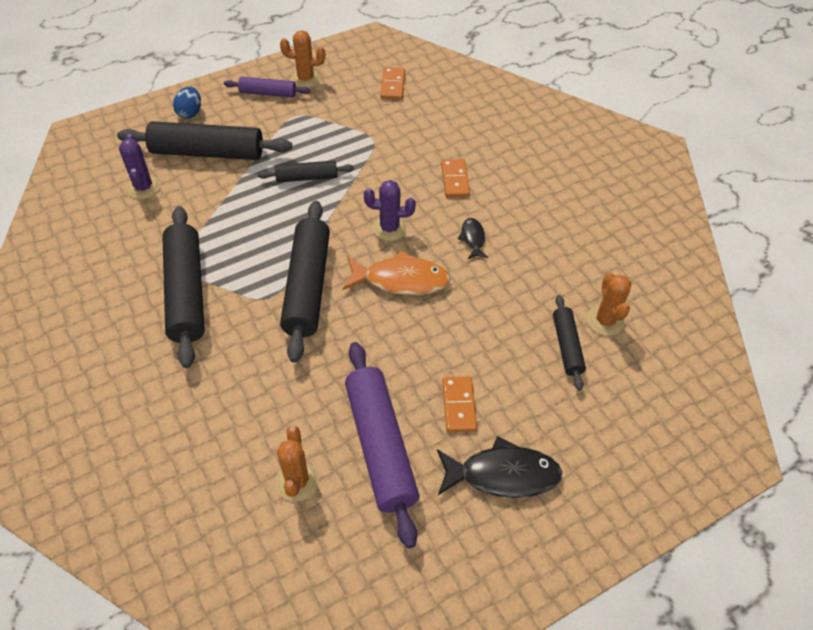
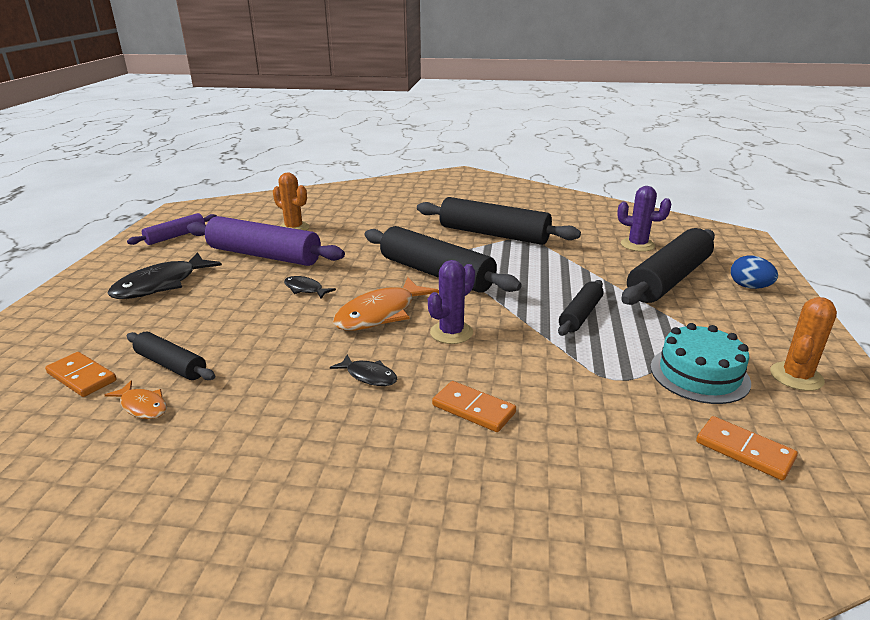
camera: 130 degrees right, 25 degrees down
(268, 93) = (770, 339): purple rolling pin -> purple rolling pin (176, 236)
(336, 111) = (699, 374): none -> turquoise cake
(410, 355) = (305, 289): none -> black fish
(459, 405) = (233, 291): orange domino -> orange domino (81, 377)
(605, 320) = (142, 406): orange cactus -> orange fish

